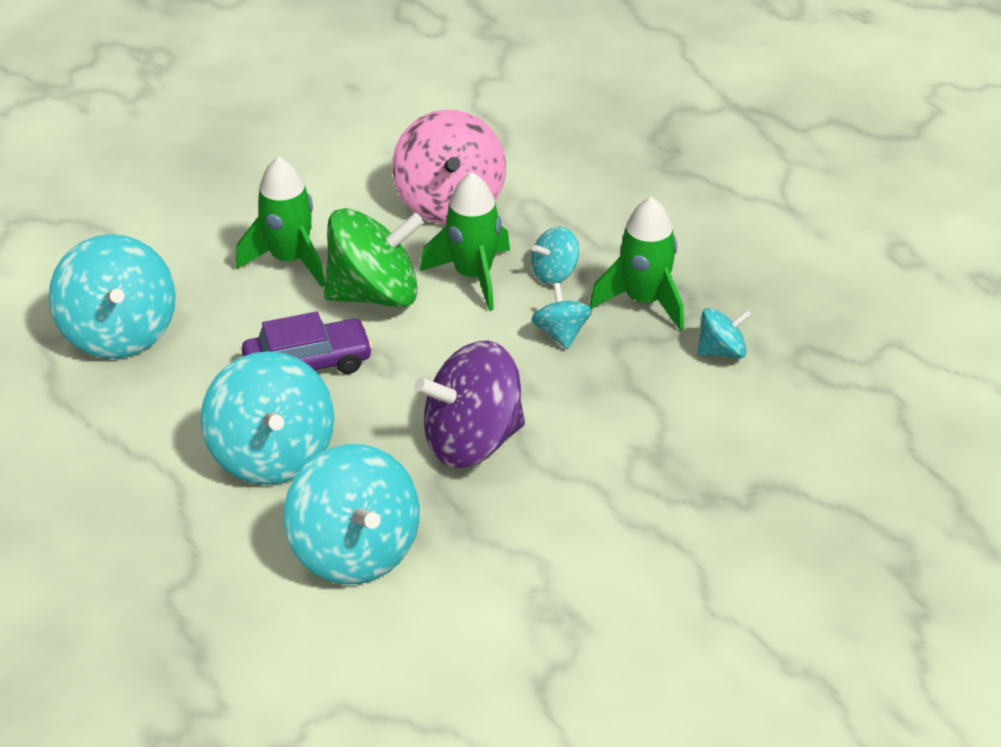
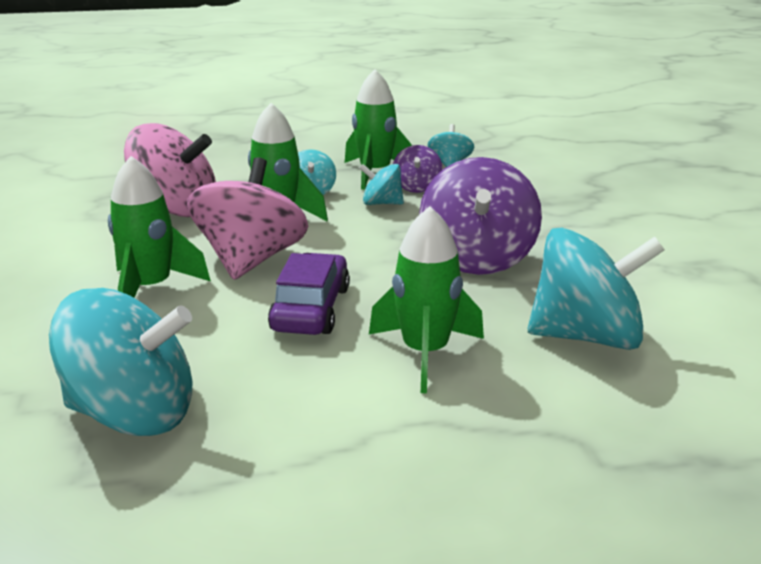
camera: 65 degrees left, 15 degrees down
(272, 454) = (425, 353): turquoise spinning top -> green rocket
(375, 294) = (251, 260): green spinning top -> pink spinning top
(627, 345) = (416, 187): none -> purple spinning top

